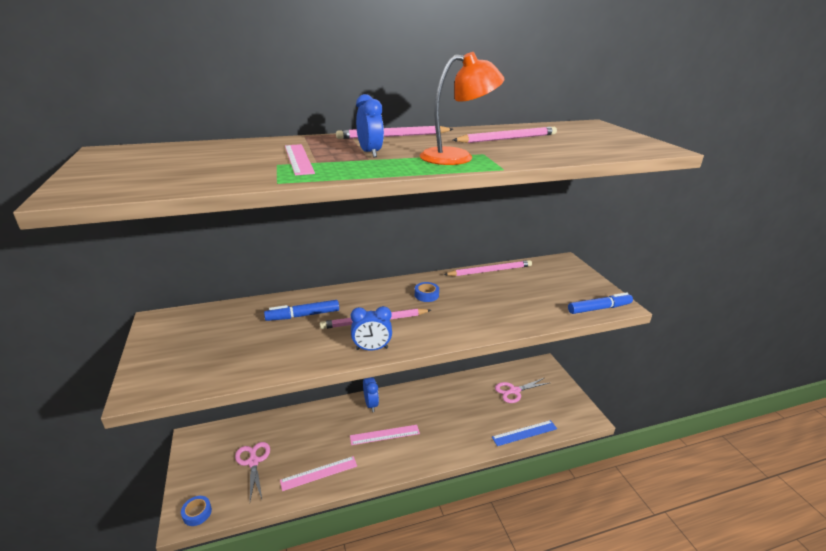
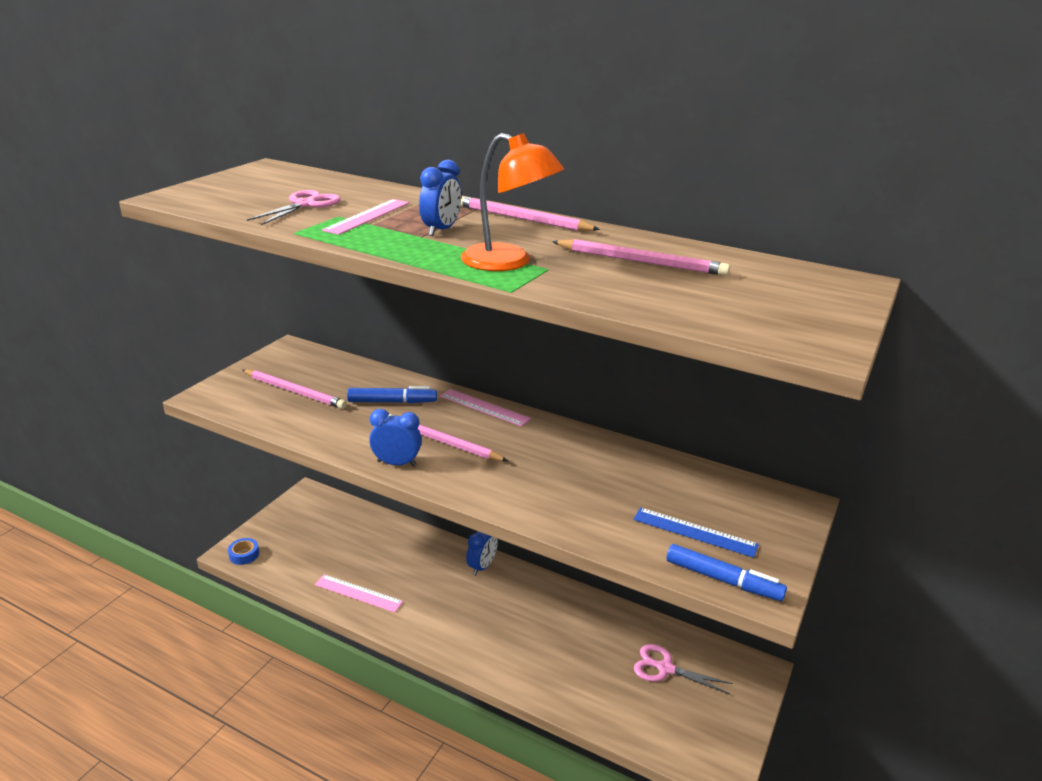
camera: 45 degrees right, 0 degrees up
(253, 462) = (324, 545): pink scissors -> pink scissors (305, 205)
(303, 315) = (392, 402): blue marker -> blue marker turned 150 degrees clockwise
(372, 348) = (396, 463): blue clock -> blue clock turned 150 degrees clockwise
(385, 435) = (456, 604): pink ruler -> pink ruler (484, 407)
(426, 295) = (536, 445): blue tape -> none
(490, 271) = (662, 460): pink pencil -> pink pencil (295, 391)
(524, 433) = (607, 718): blue ruler -> blue ruler (694, 532)

